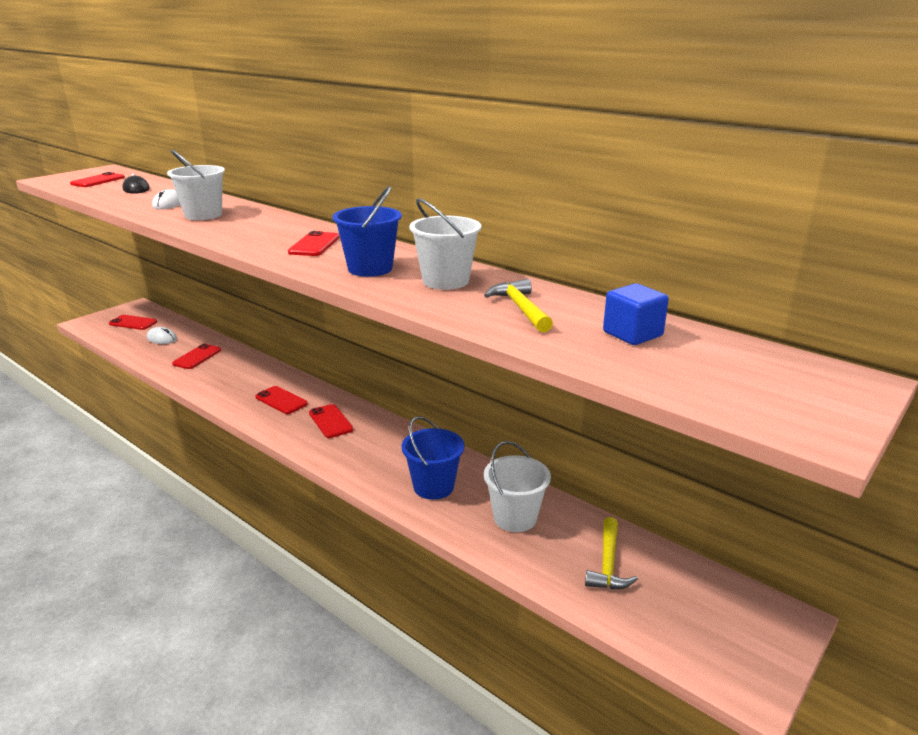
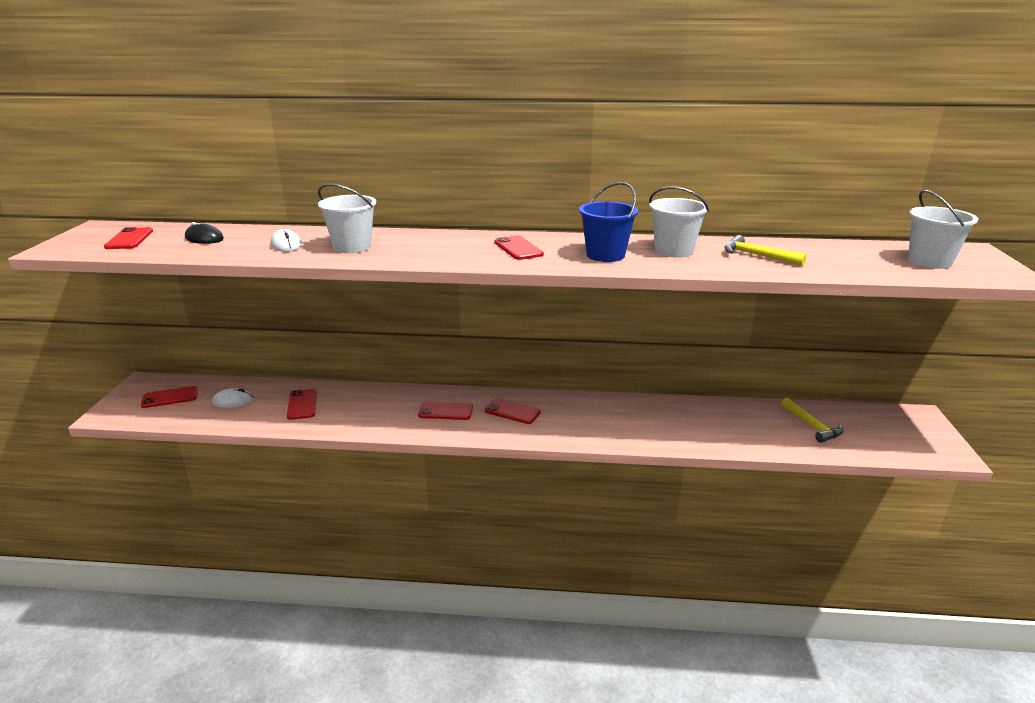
camera: 35 degrees left, 0 degrees up
(433, 487) = (654, 425): blue bucket -> none
(515, 518) = (729, 423): white bucket -> white bucket (929, 261)
(632, 334) = (842, 254): blue cube -> none

